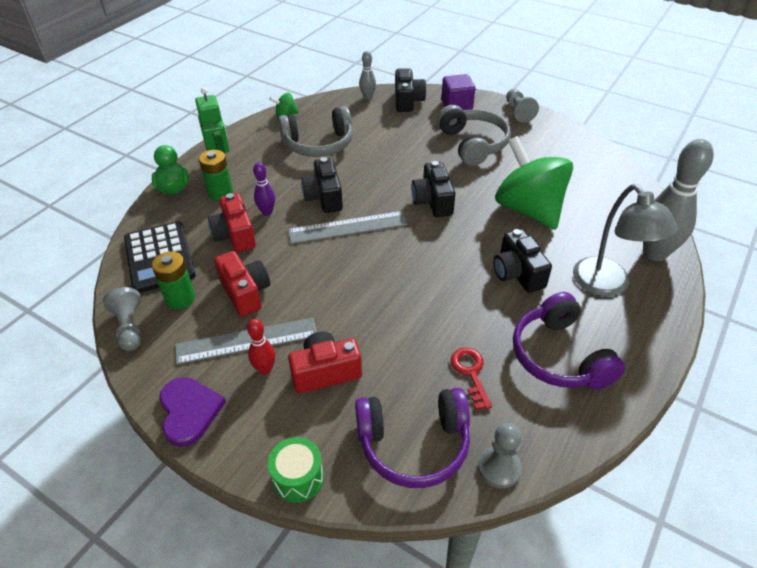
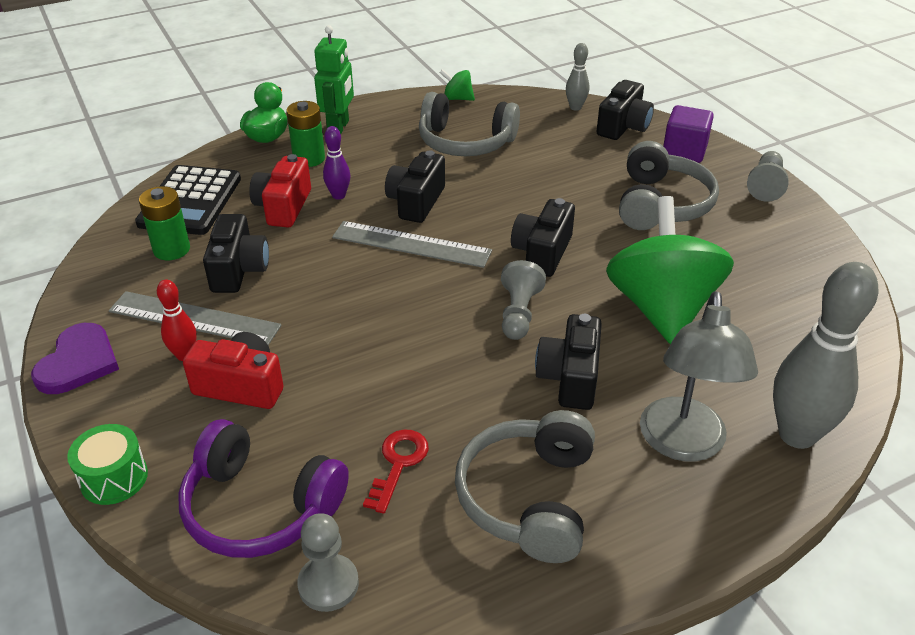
camera: 30 degrees right, 5 degrees down
(129, 327) = (101, 258): grey pawn -> grey pawn (519, 313)
(245, 292) = (239, 270): red camera -> black camera
(559, 356) = (529, 498): purple headphones -> grey headphones

